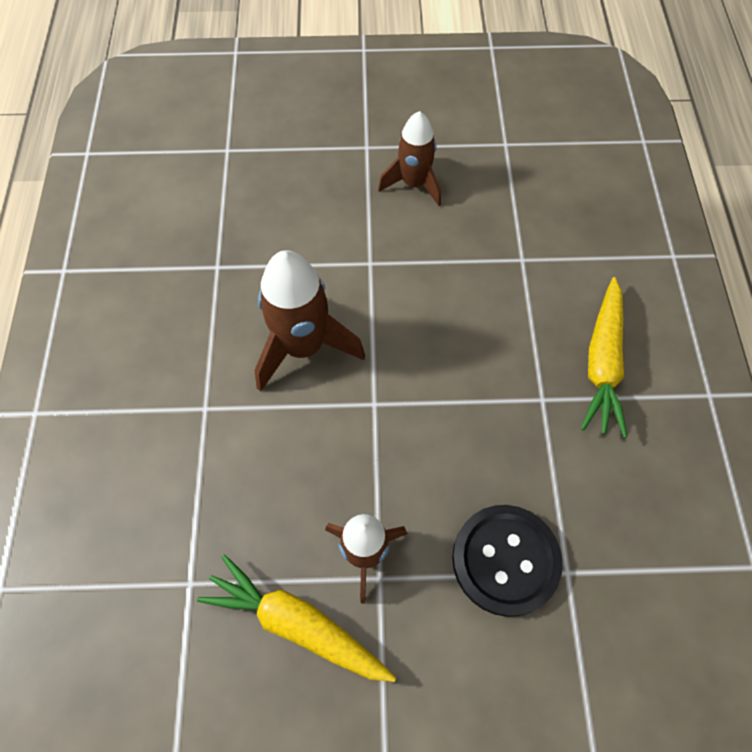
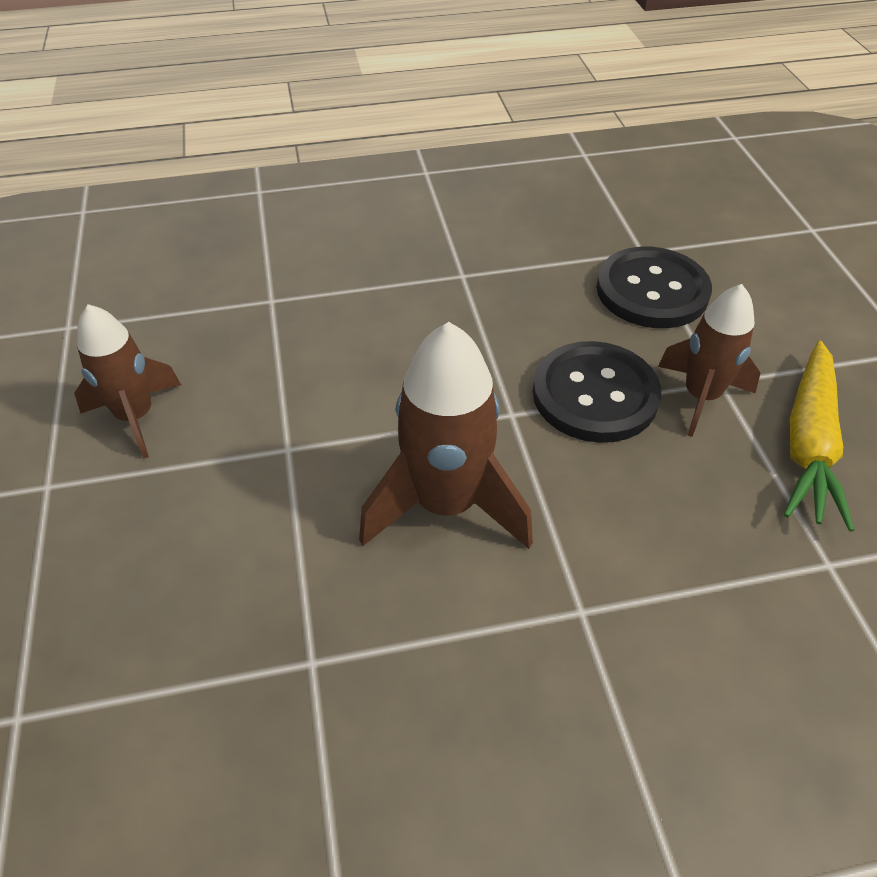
camera: 100 degrees left, 15 degrees down
(382, 469) = (595, 394): none -> black button
(602, 363) = (406, 235): yellow carrot -> none

